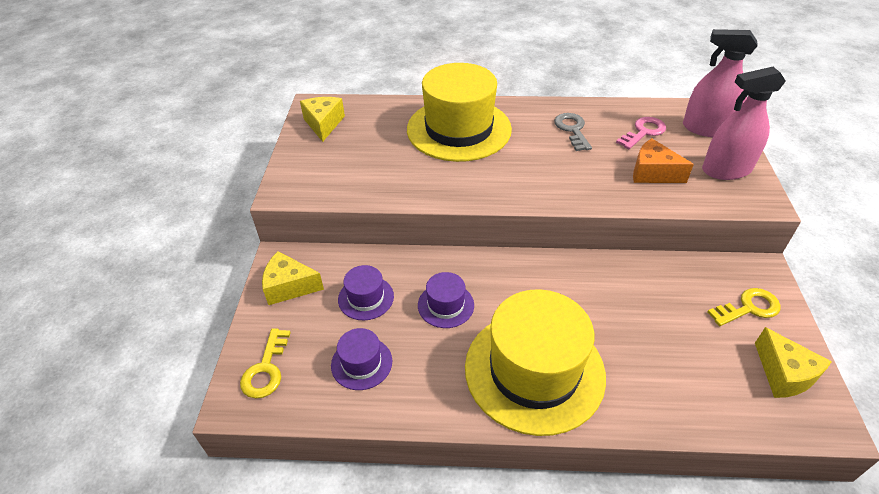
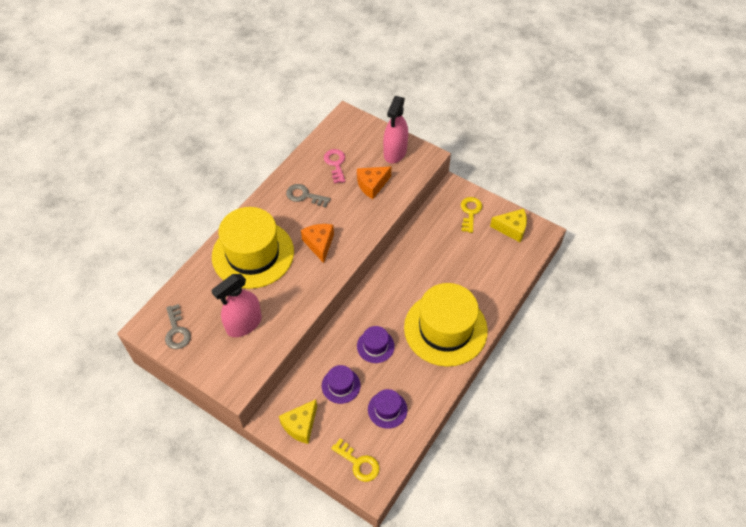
camera: 60 degrees left, 10 degrees up
(323, 124) = (177, 331): yellow cheese -> grey key
(521, 169) = (319, 244): none -> orange cheese
(706, 128) = (357, 134): pink spray bottle -> pink spray bottle (244, 324)

